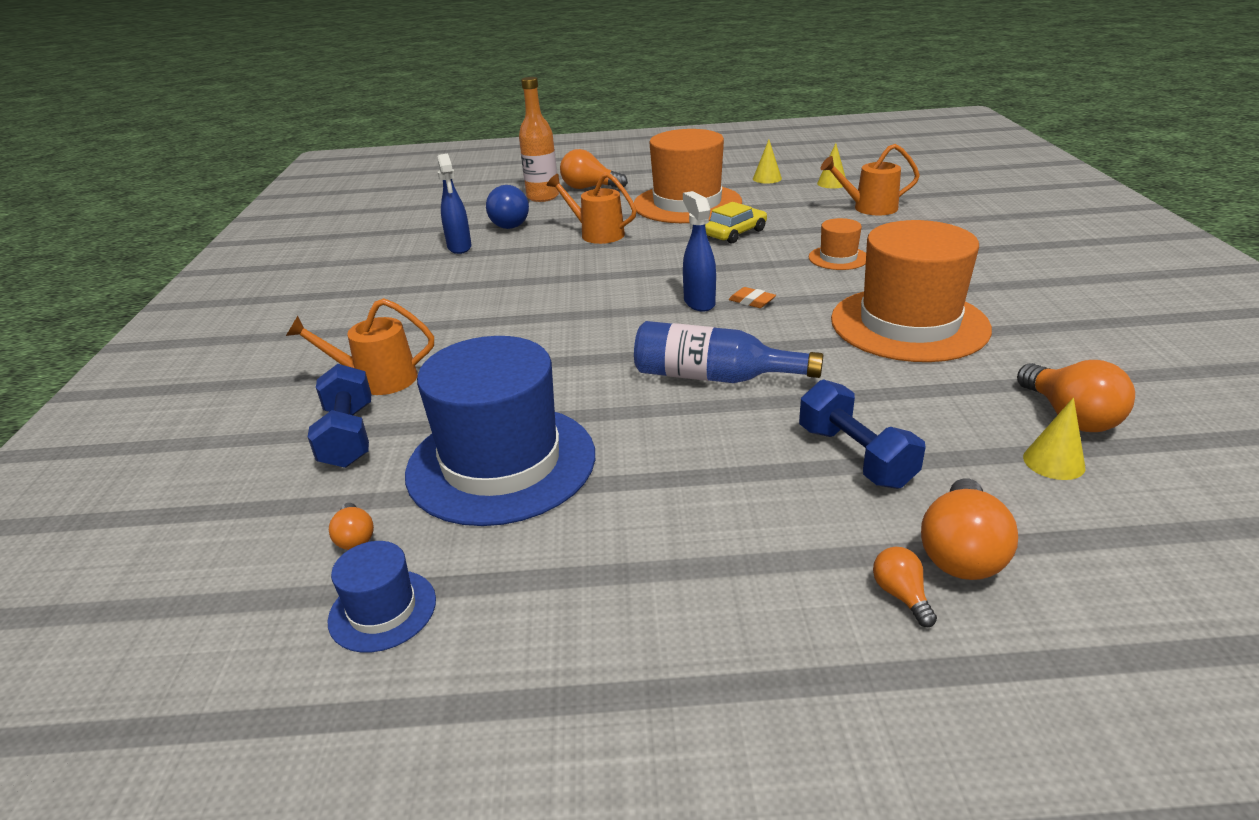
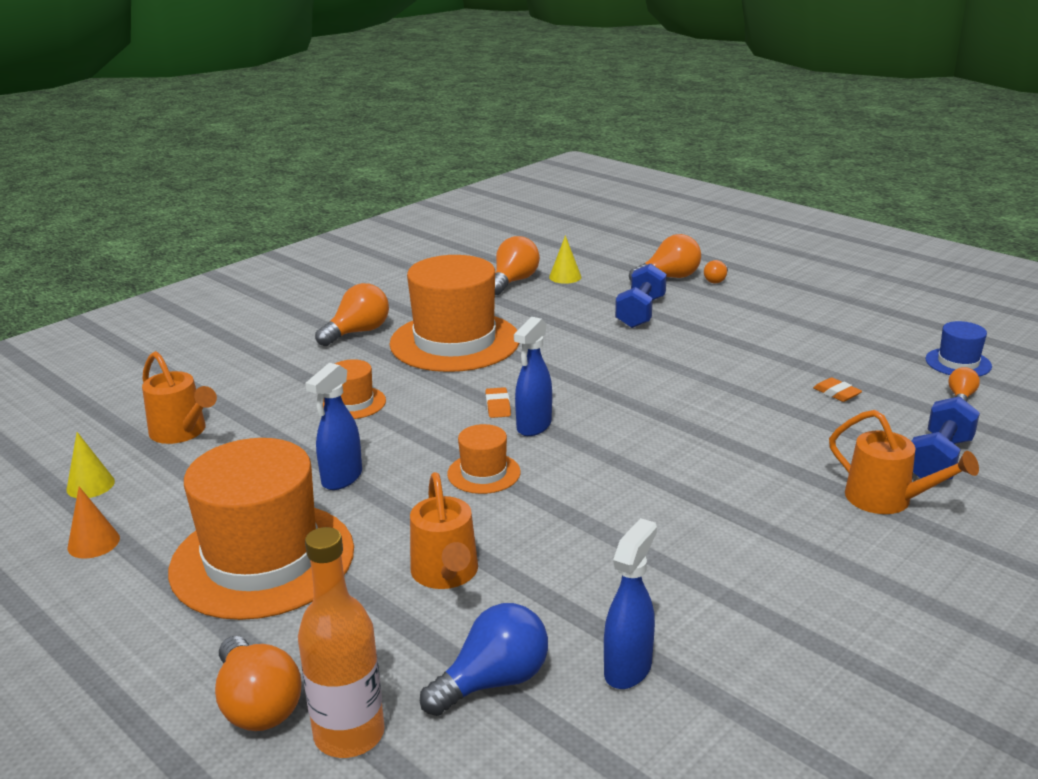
camera: 135 degrees left, 5 degrees down
(501, 463) = (836, 393): blue hat -> orange eraser
(669, 269) = (484, 473): none -> orange hat
(713, 377) = (633, 374): blue bottle -> none
(735, 233) = (341, 479): yellow car -> blue spray bottle
(767, 178) = (93, 543): yellow cone -> orange cone
(990, 291) = (358, 332): none -> orange light bulb

